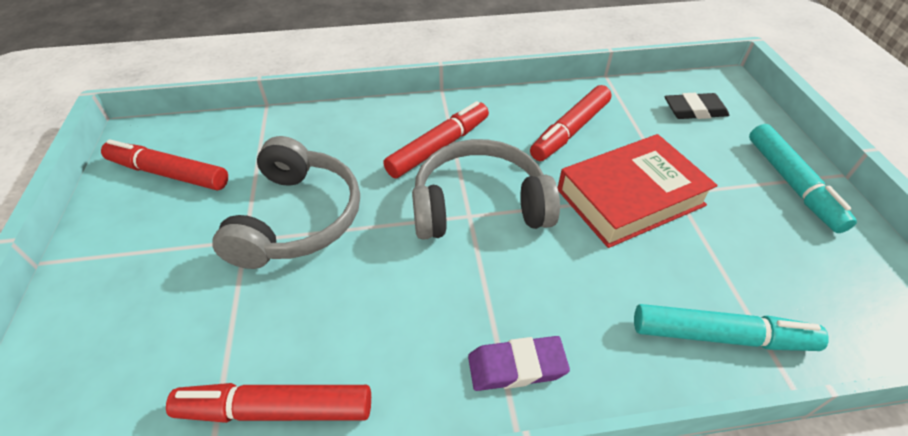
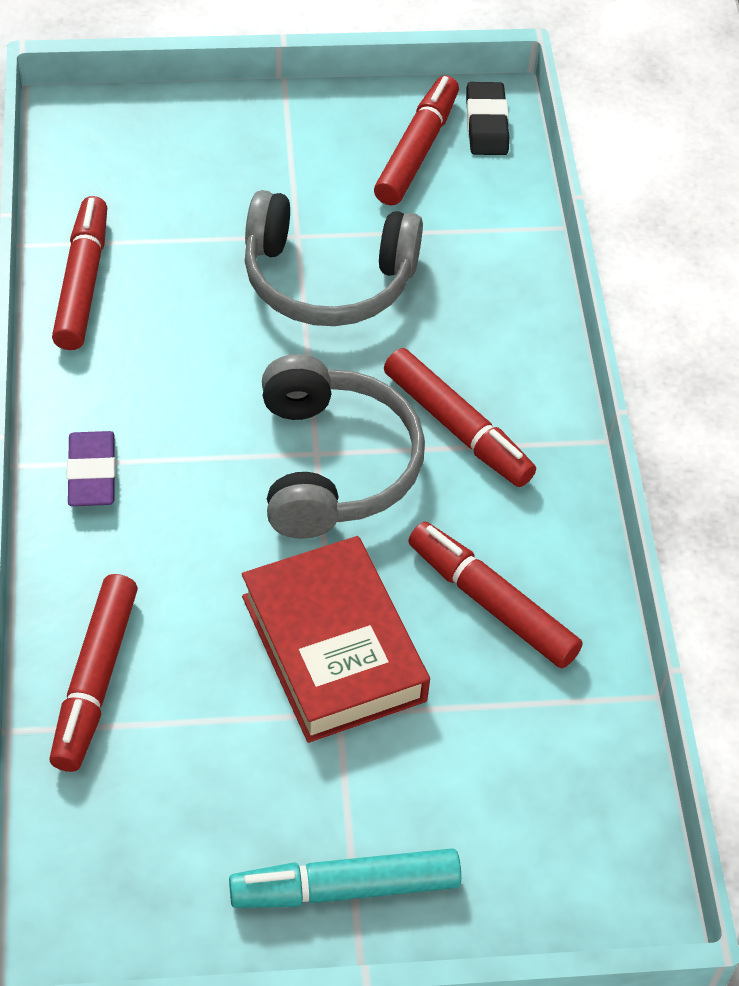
camera: 90 degrees right, 5 degrees up
(694, 110) = (545, 811): black eraser -> black eraser (486, 124)
(720, 336) = (95, 680): turquoise marker -> red marker

